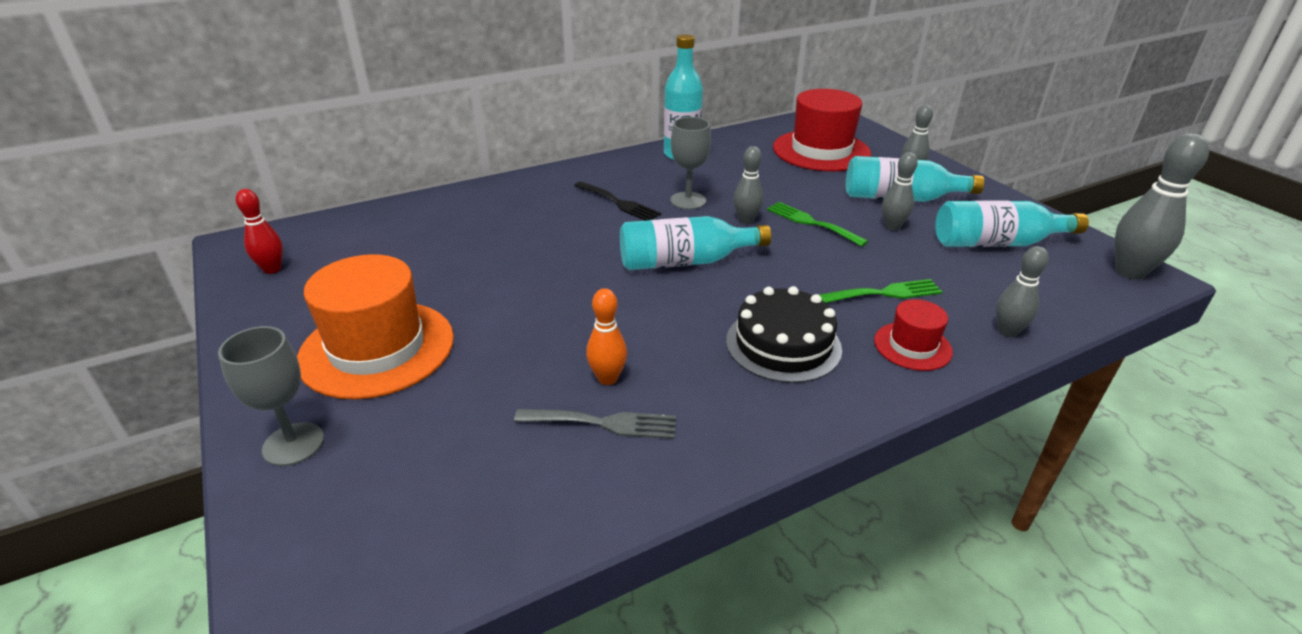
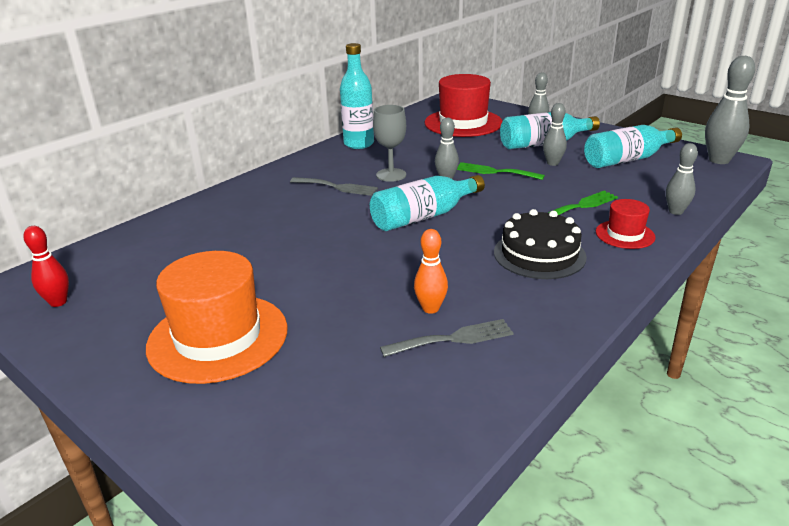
camera: 20 degrees left, 5 degrees down
(293, 444) = (203, 427): grey goblet -> none
(619, 203) = (337, 187): black fork -> grey fork

